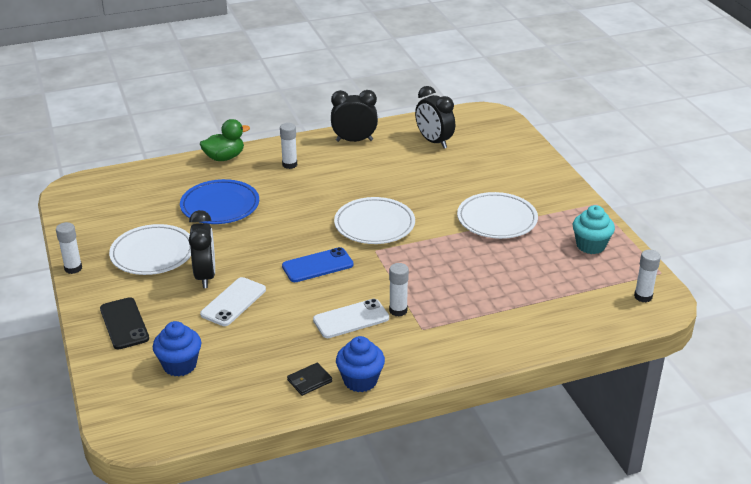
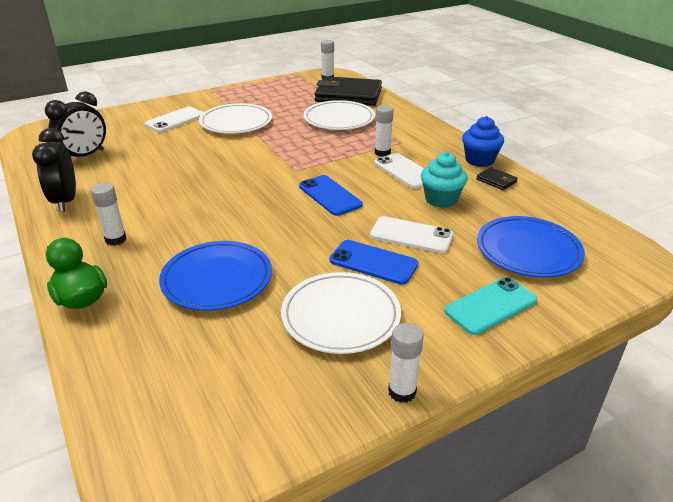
camera: 100 degrees left, 0 degrees up
(124, 324) = (491, 306): black phone -> turquoise phone
(180, 365) = (528, 250): blue cupcake -> blue plate
(205, 276) = (373, 262): black clock -> blue phone
(374, 224) = (250, 174): white plate -> white plate (339, 119)
(509, 183) = (175, 120): none -> white phone
(576, 307) = (348, 95): none -> black wallet
(590, 245) = (269, 92): turquoise cupcake -> turquoise cupcake (441, 199)

